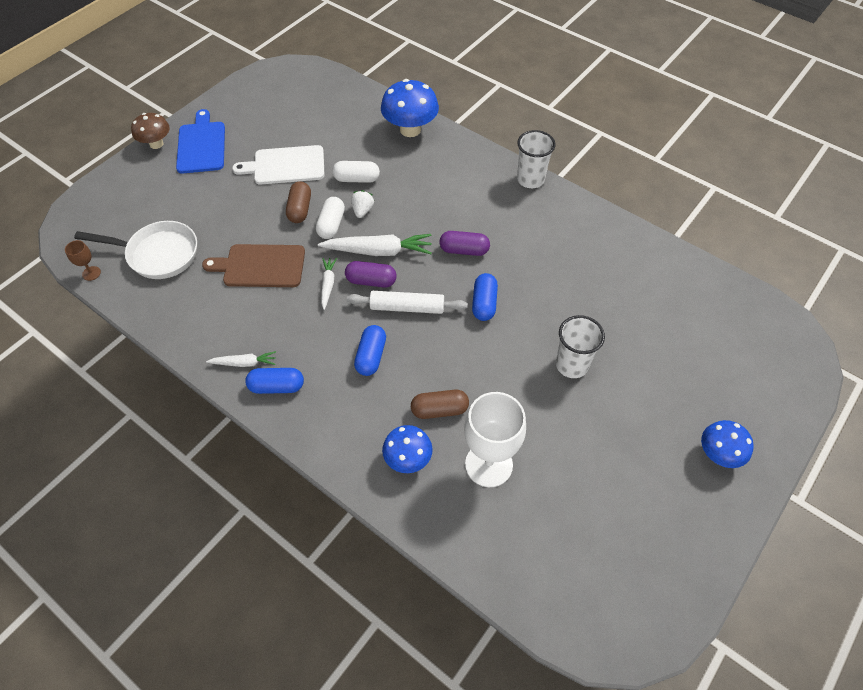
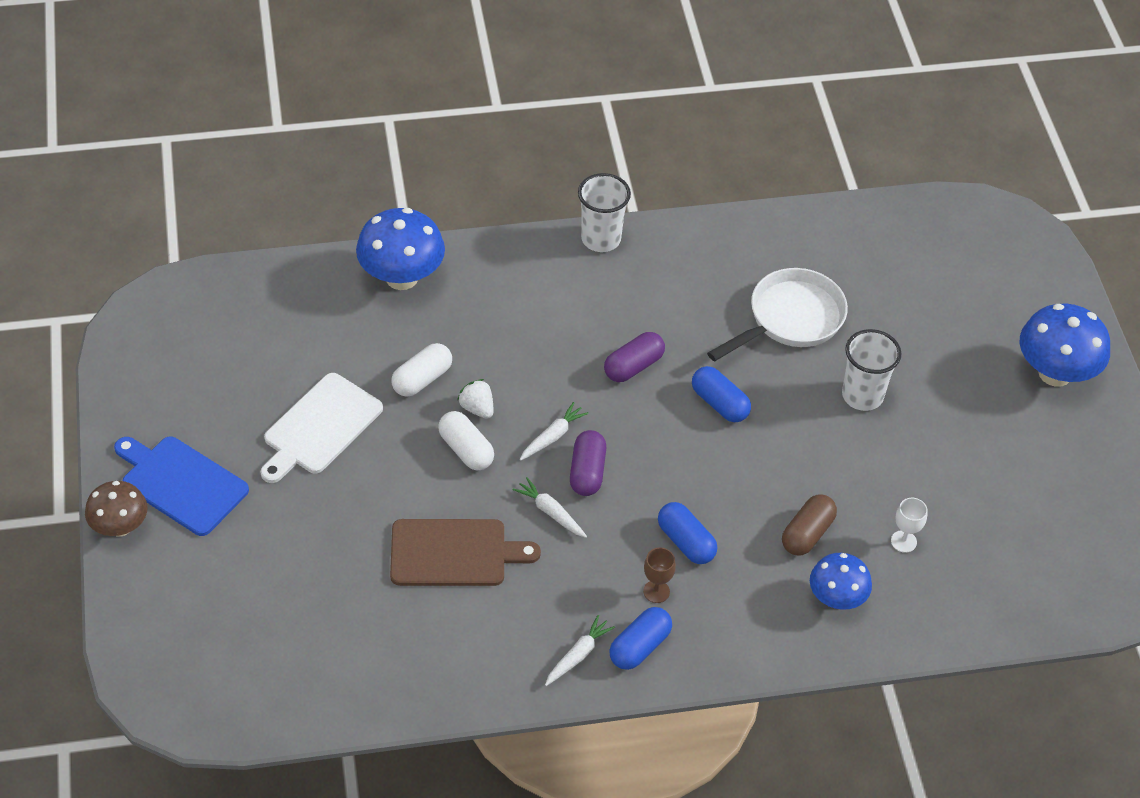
camera: 50 degrees left, 5 degrees down
(91, 273) = (278, 721): brown goblet -> brown goblet (656, 591)
(158, 254) = (323, 638): white pan -> white pan (790, 319)
(260, 266) = (454, 553): brown cutting board -> brown cutting board turned 135 degrees counterclockwise
(300, 209) = (408, 461): brown capsule -> none
(371, 281) = (587, 472): purple capsule -> purple capsule turned 45 degrees counterclockwise
(378, 251) = (552, 437): white carrot -> white carrot, size x0.55
(407, 307) = (656, 468): white rolling pin -> none
(488, 464) = (903, 541): white goblet -> white goblet, size x0.44
(718, 454) = (1055, 373): blue mushroom -> blue mushroom, size x1.57

